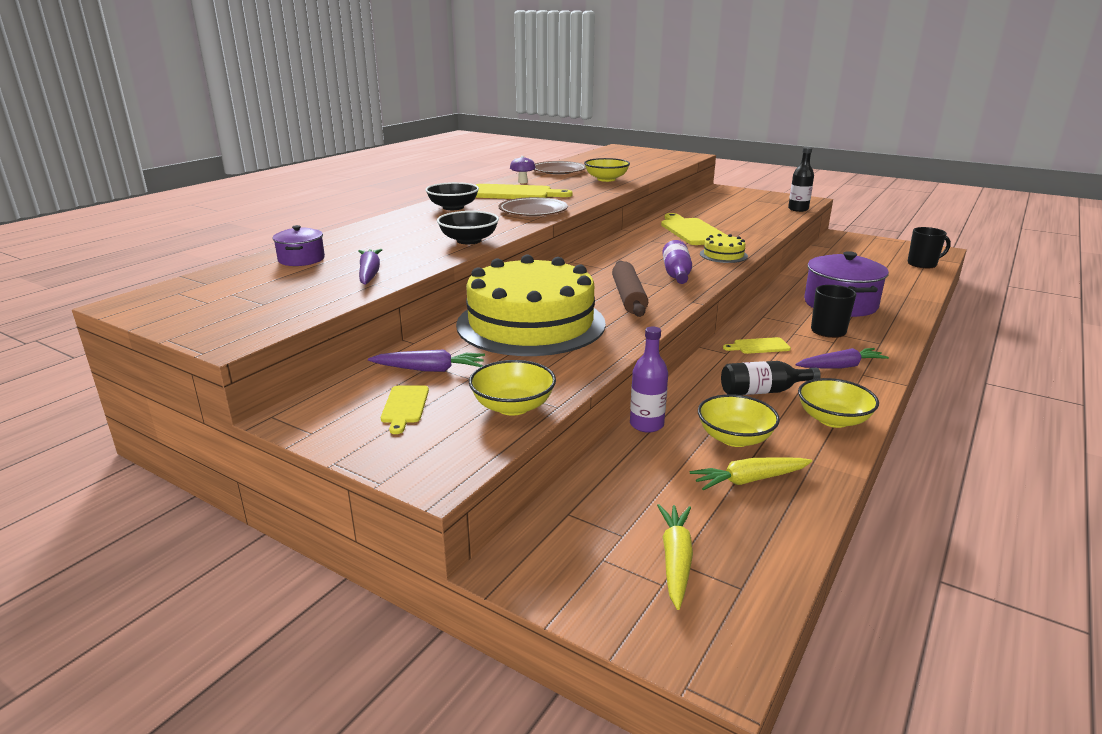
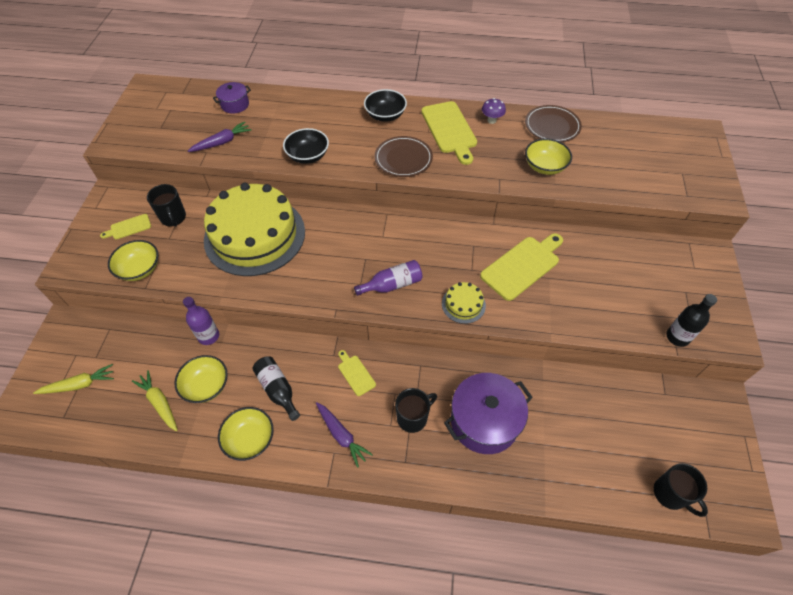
camera: 65 degrees right, 30 degrees up
(429, 369) = (173, 218): purple carrot -> black mug
(628, 297) = (326, 270): brown rolling pin -> none

